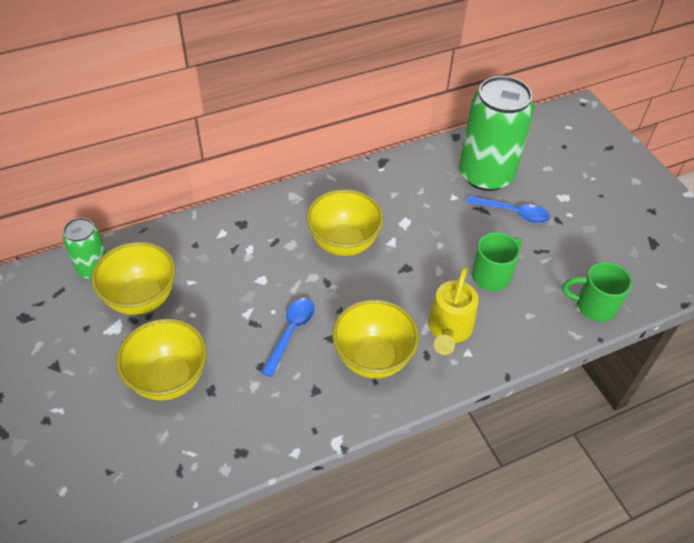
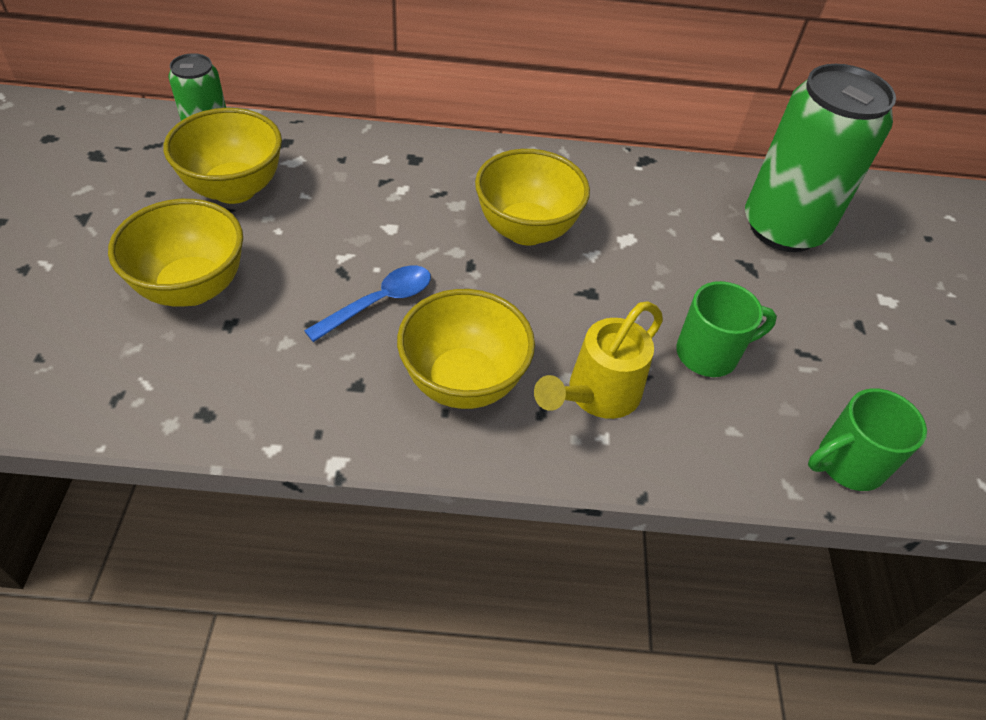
camera: 25 degrees right, 0 degrees up
(513, 212) = (794, 288): blue spoon -> none
(593, 306) = (847, 464): green mug -> green mug turned 60 degrees counterclockwise

